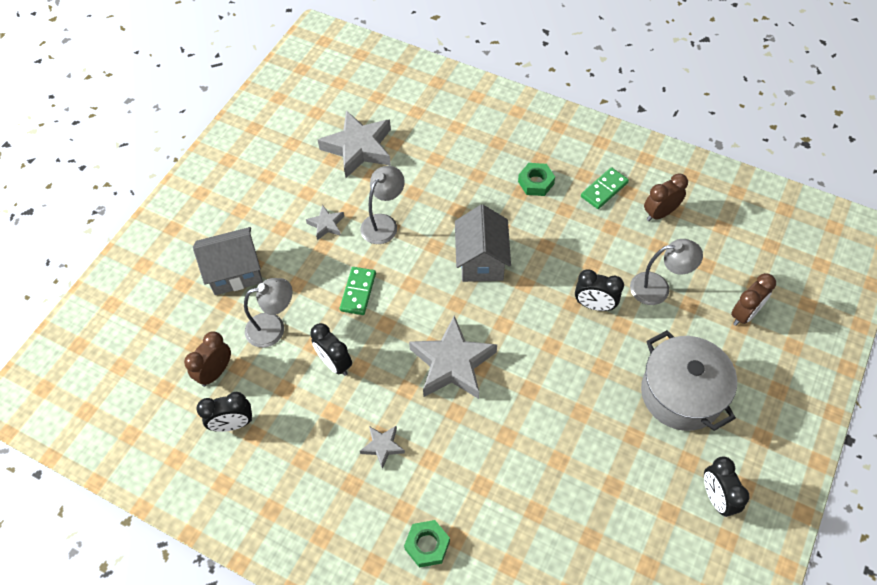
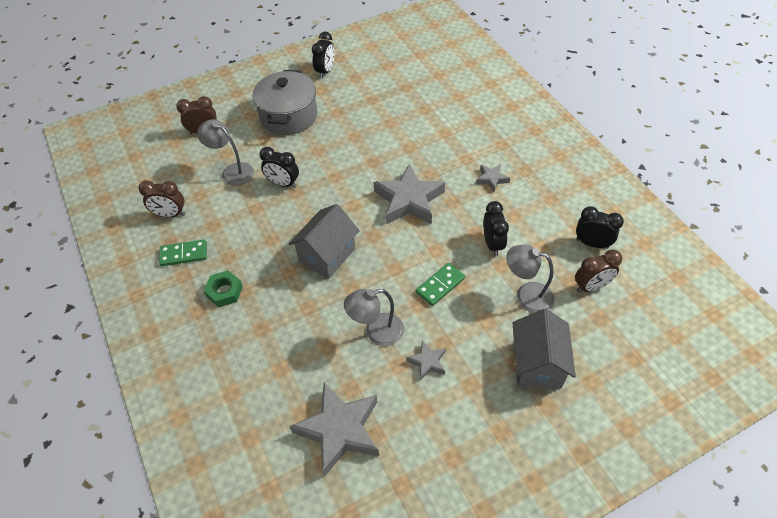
camera: 145 degrees left, 5 degrees down
(235, 272) = (537, 364): grey house -> grey house turned 75 degrees clockwise
(427, 545) = (498, 123): green nut -> none
(594, 305) = (283, 183): black clock -> black clock turned 150 degrees clockwise

